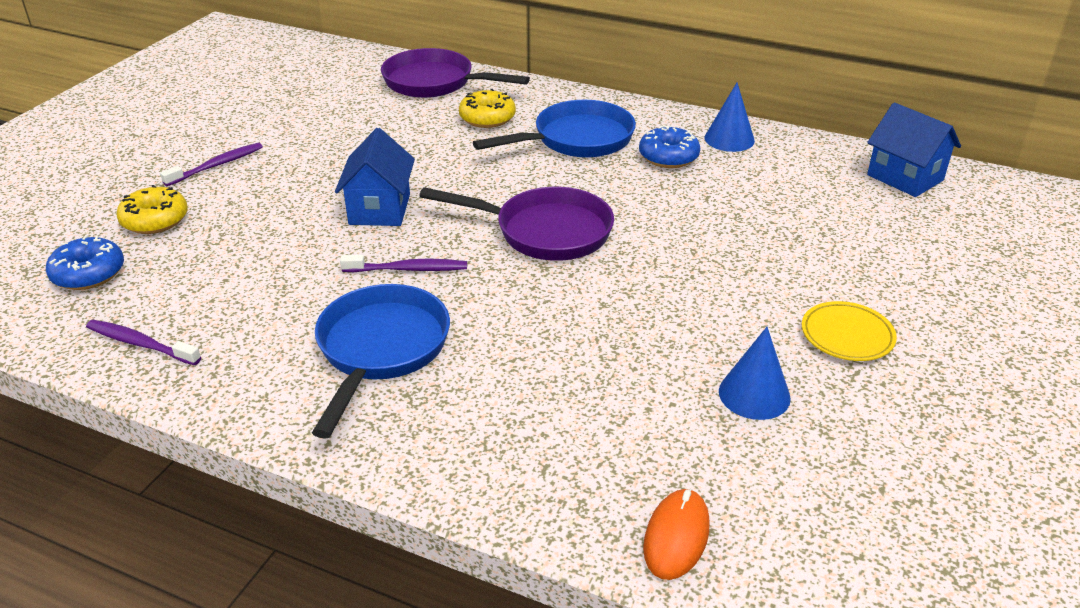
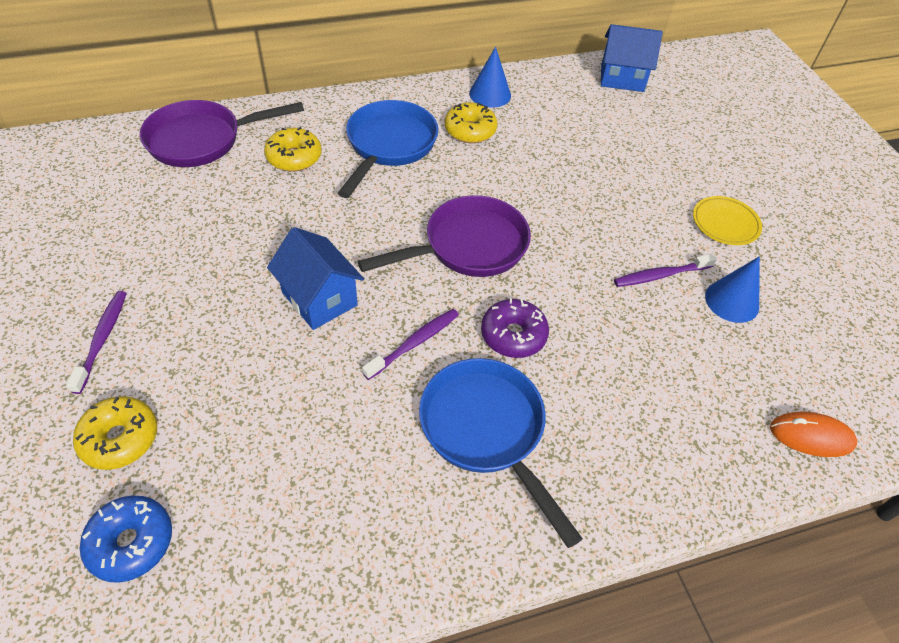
camera: 45 degrees left, 15 degrees up
(141, 344) = (288, 574): purple toothbrush -> purple toothbrush (661, 275)
(494, 305) = (513, 335): none -> purple donut
(668, 157) = (470, 130): blue donut -> yellow donut
(676, 537) = (811, 436): orange mouse -> orange mouse turned 60 degrees counterclockwise

